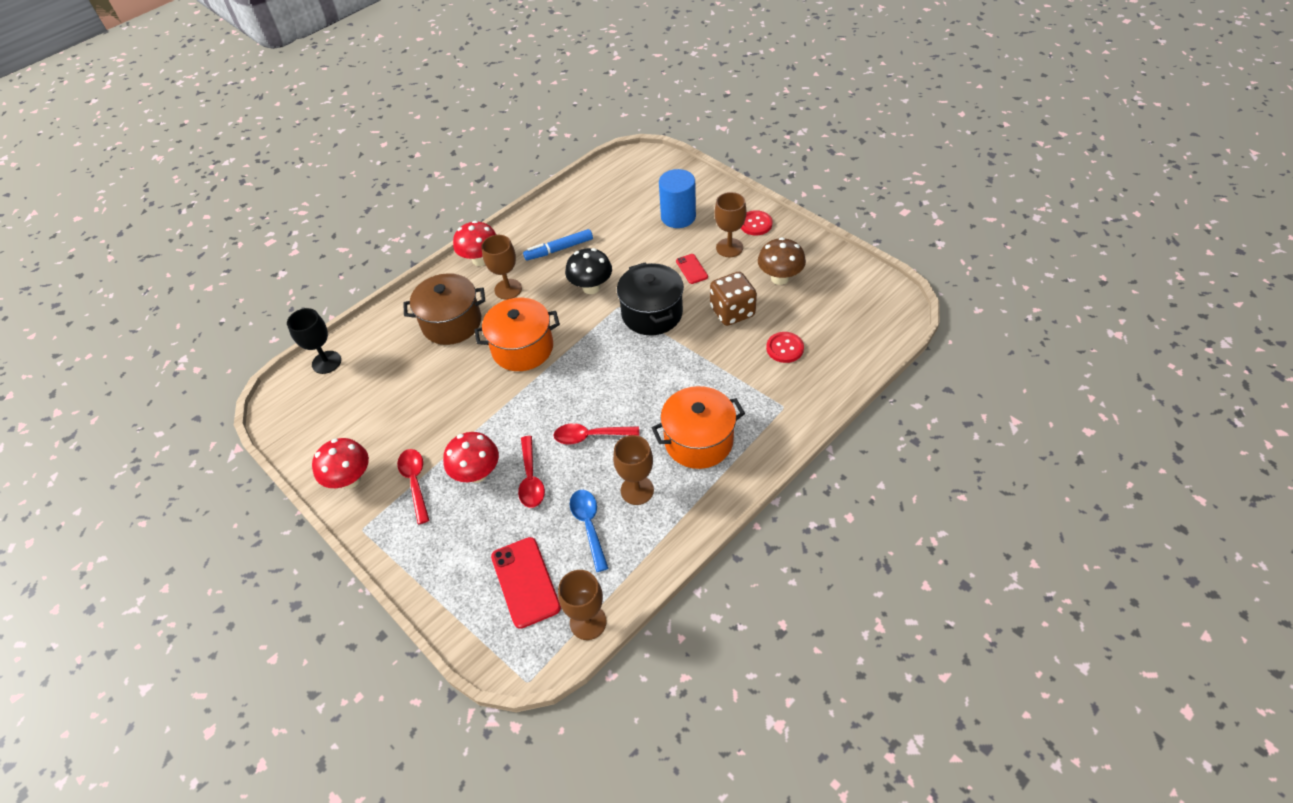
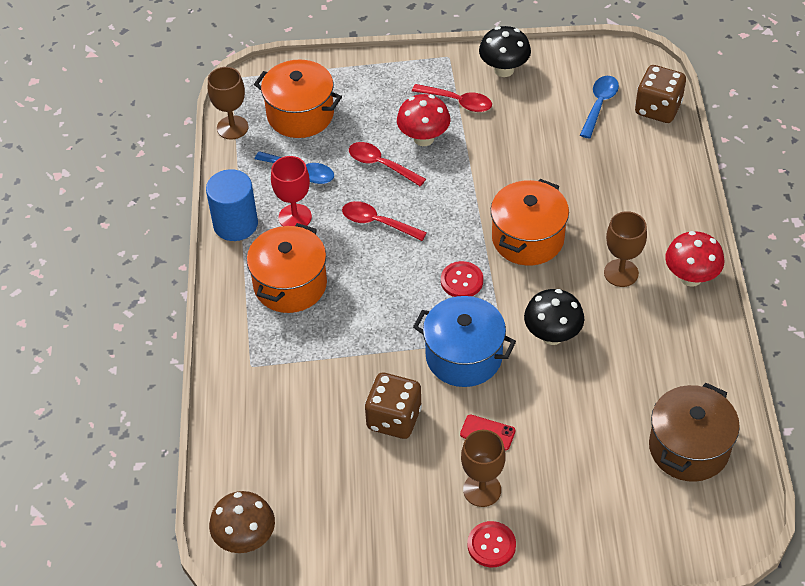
camera: 130 degrees right, 0 degrees up
(326, 362) = (658, 108): black goblet -> brown dice
(348, 395) = (599, 105): none -> blue spoon
(350, 479) = (504, 70): red mushroom -> black mushroom
(452, 323) = (618, 209): brown pot -> brown pot (689, 448)
(525, 582) = (300, 114): red phone -> orange pot
(559, 249) = (639, 347): blue marker -> none
(590, 436) = (377, 223): red spoon -> red spoon turned 105 degrees counterclockwise
(637, 490) = (295, 217): brown goblet -> red goblet
(652, 313) = (464, 356): black pot -> blue pot
(678, 217) = (581, 484): blue cylinder -> blue cylinder (235, 224)
(780, 278) = (391, 495): brown mushroom -> brown mushroom (245, 539)
(784, 348) = (305, 421): red button -> red button (462, 281)

